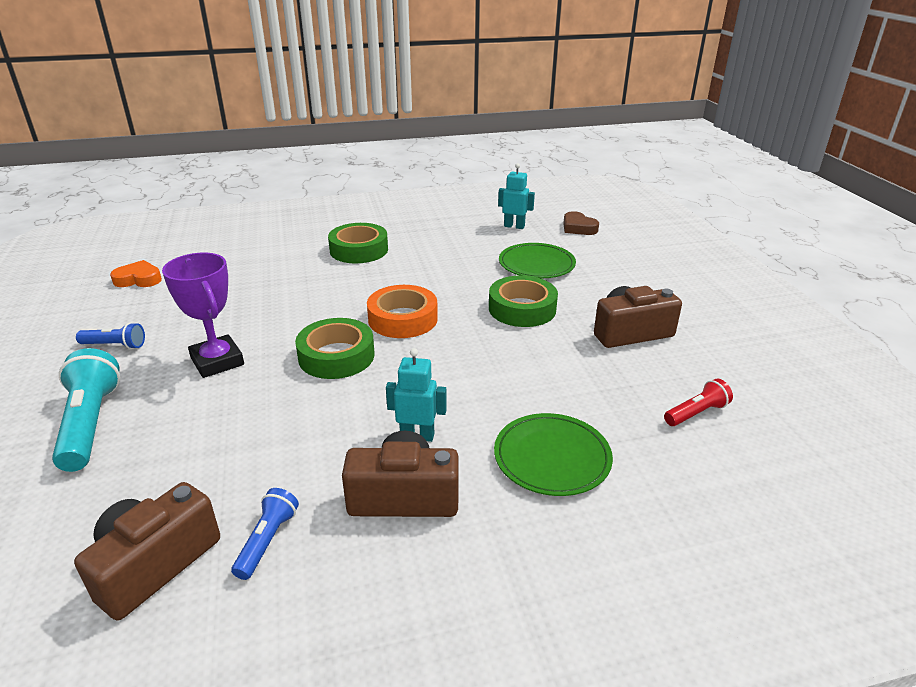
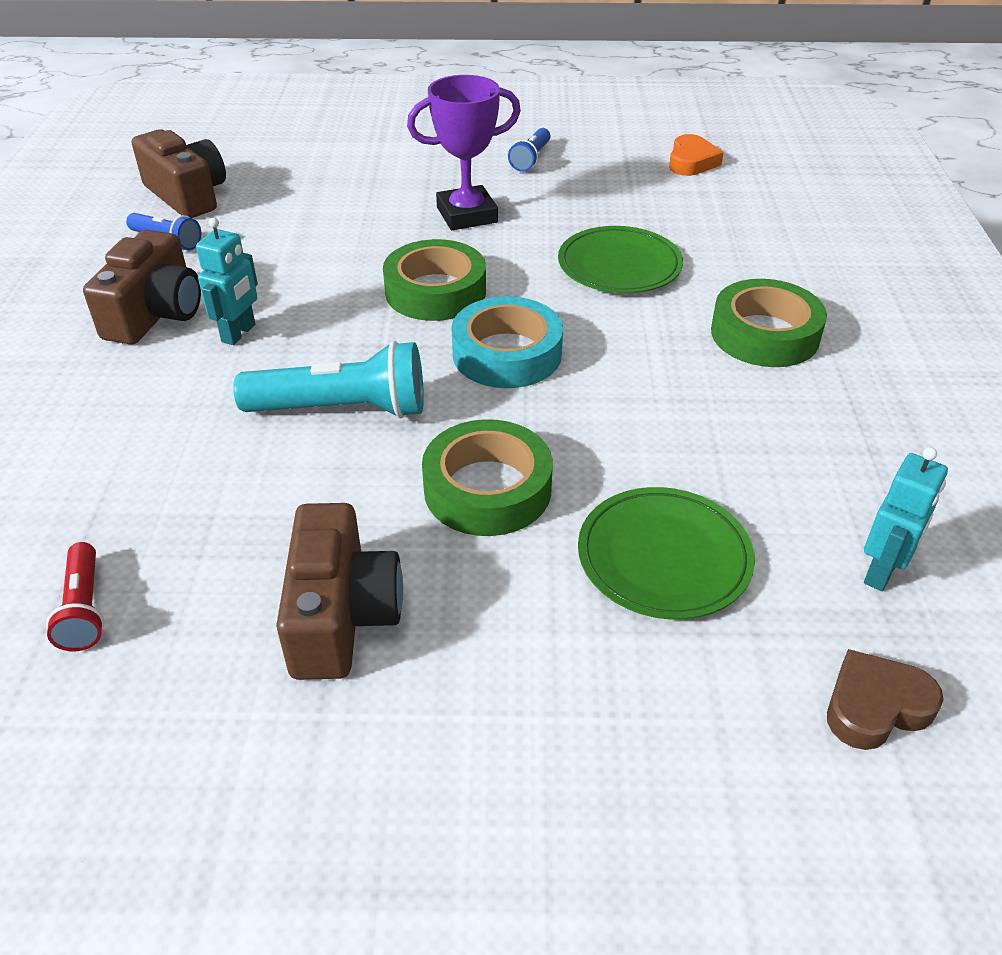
camera: 105 degrees right, 10 degrees up
(90, 424) = (392, 158): turquoise flashlight -> turquoise flashlight (342, 409)
(402, 319) = (507, 354): orange tape -> turquoise tape
(552, 457) = (123, 427): green plate -> green plate (619, 265)

